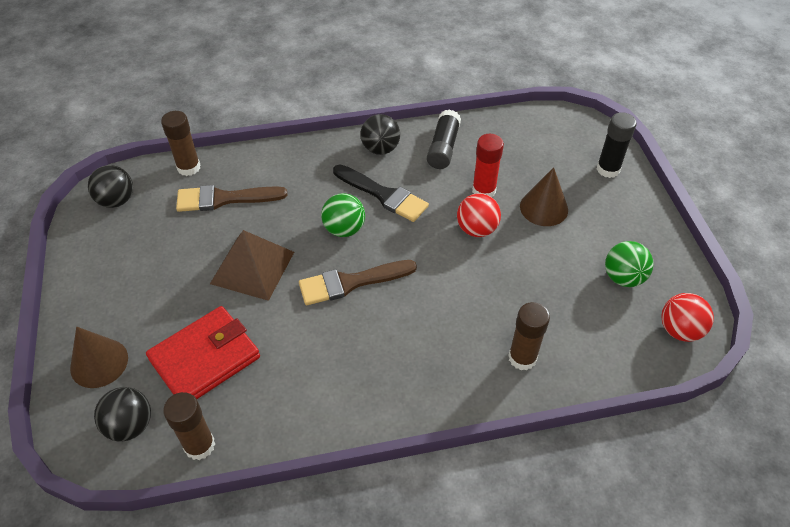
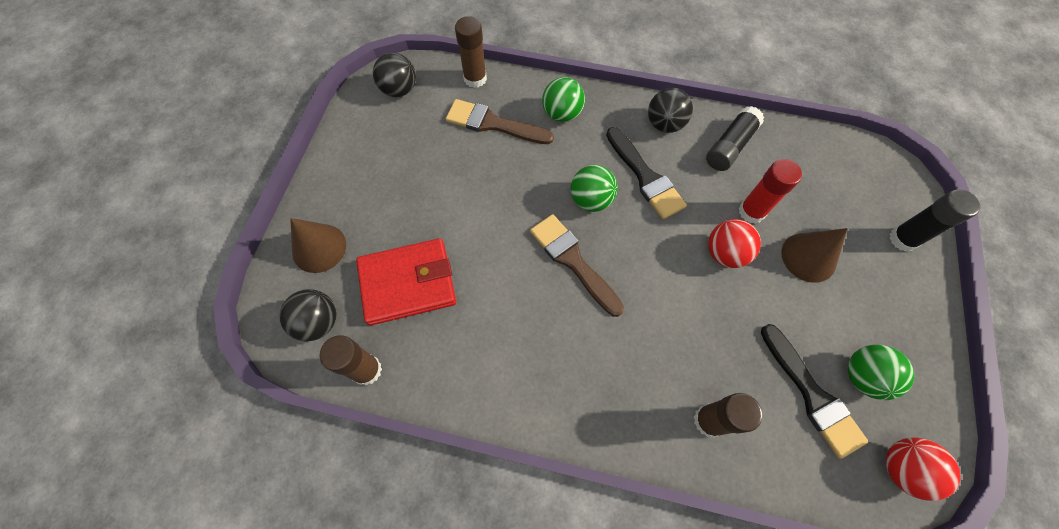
camera: 25 degrees right, 15 degrees up
(252, 267) = (488, 206): brown pyramid -> none
(285, 170) = (562, 114): none -> green ball
(351, 282) = (573, 261): brown brush -> brown brush turned 45 degrees clockwise
(592, 306) = (811, 394): none -> black brush

